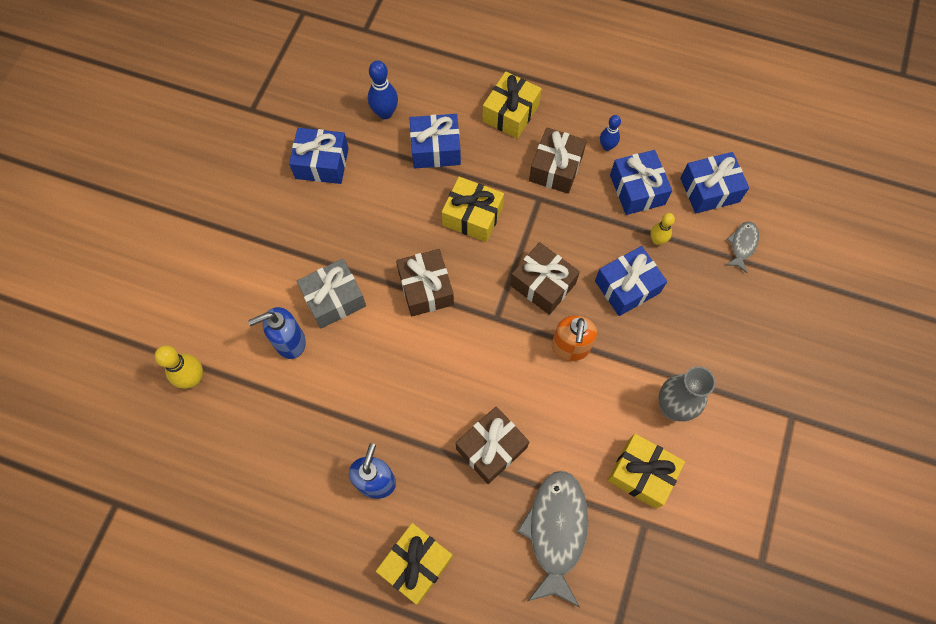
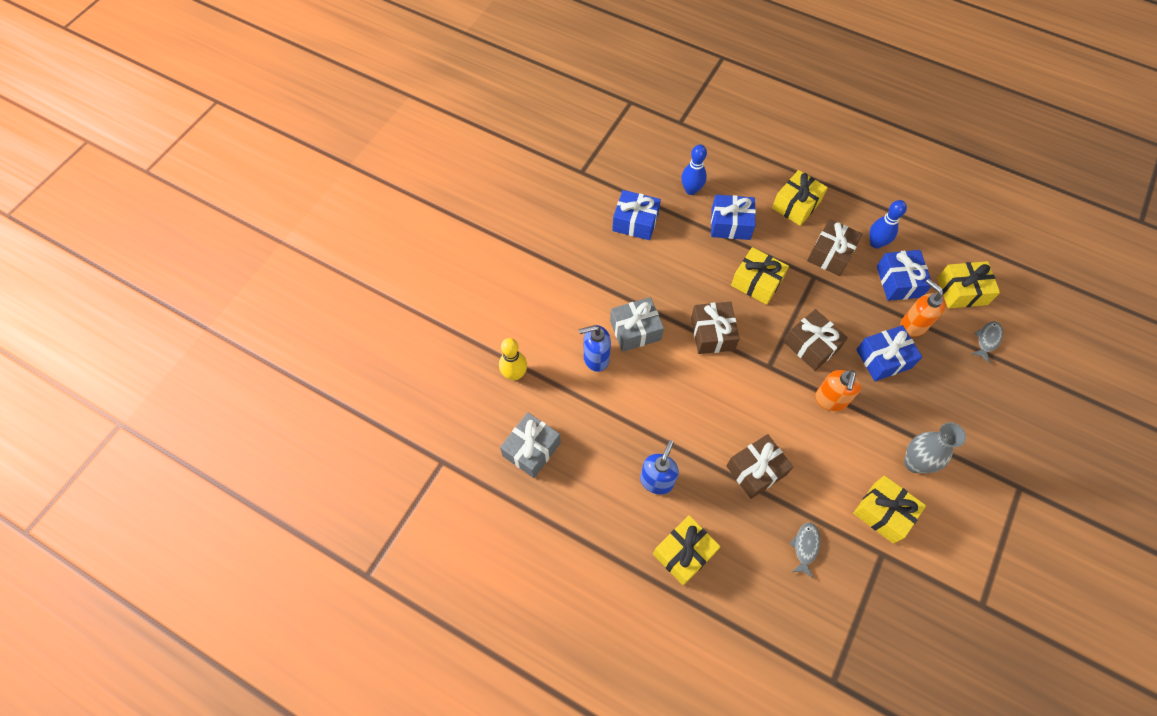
camera: 10 degrees right, 5 degrees down
(222, 469) = (531, 449): none -> grey gift
(556, 531) = (805, 547): grey fish -> grey fish, size x0.49
(607, 146) = (876, 243): blue bowling pin -> blue bowling pin, size x1.54
(657, 240) = (913, 325): yellow bowling pin -> orange soap dispenser
(709, 190) = (962, 291): blue gift -> yellow gift

